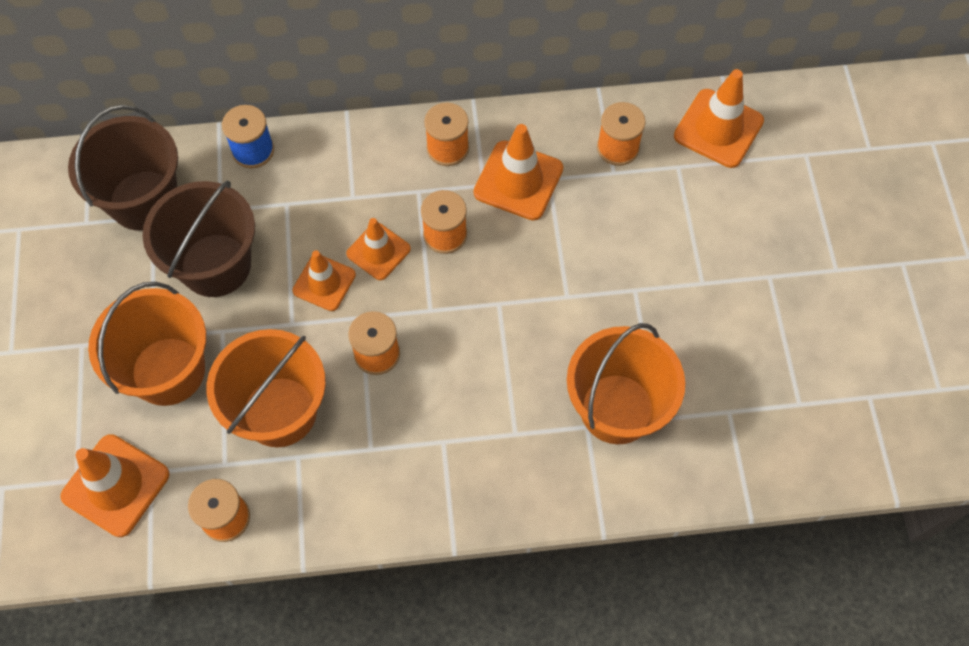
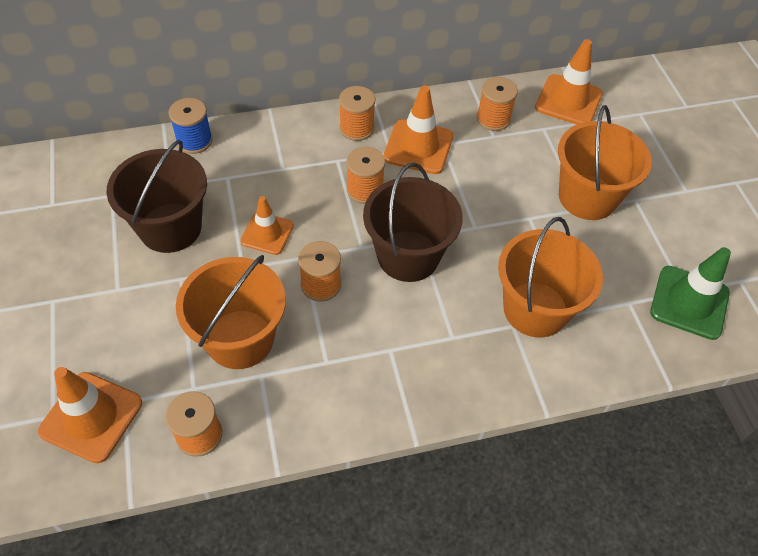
camera: 10 degrees left, 10 degrees down
(144, 200) = (103, 184): brown bucket -> brown bucket (408, 256)
(168, 371) = (134, 315): orange bucket -> orange bucket (587, 197)
(378, 251) = (310, 206): orange traffic cone -> none
(800, 418) = (689, 302): none -> green traffic cone

